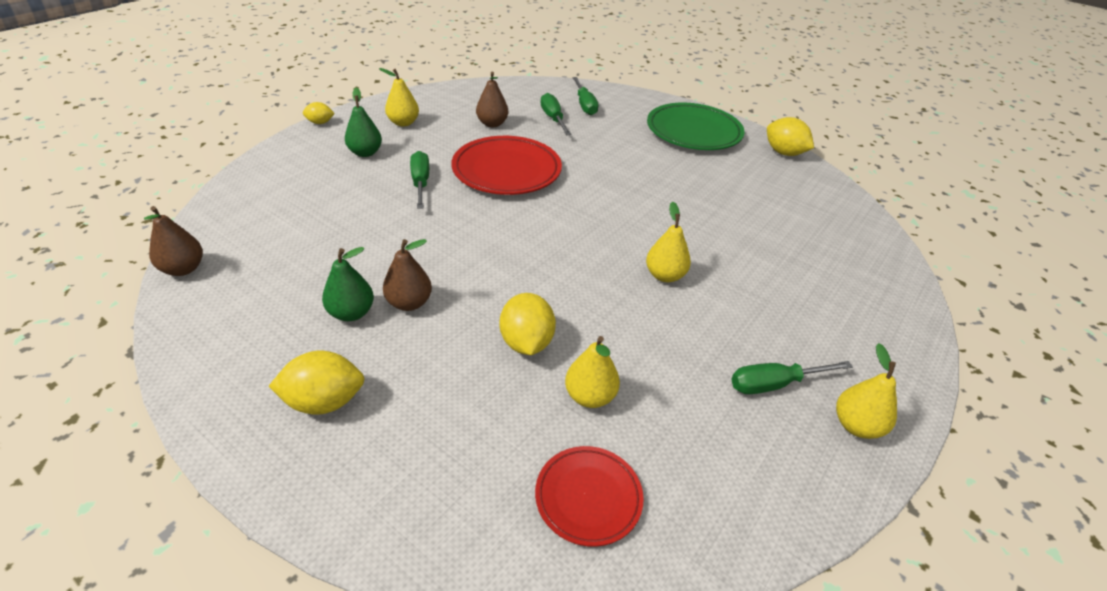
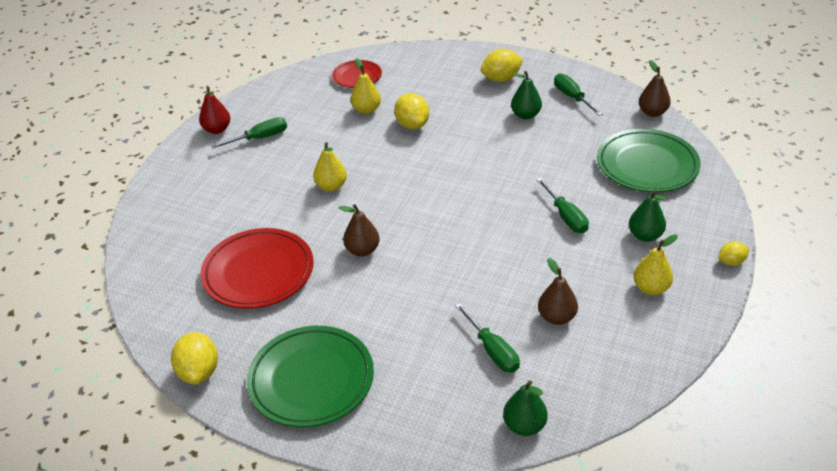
camera: 170 degrees right, 0 degrees up
(283, 208) = (647, 165): none -> green plate
(409, 303) = (496, 128): brown pear -> brown pear (362, 250)
(506, 171) = (499, 252): red plate -> red plate (258, 272)
(553, 87) = (524, 425): none -> green pear
(584, 105) = (465, 395): green screwdriver -> green screwdriver (572, 97)
(784, 153) = (199, 372): yellow lemon -> yellow lemon turned 45 degrees clockwise
(856, 426) = (217, 129): yellow pear -> red pear

